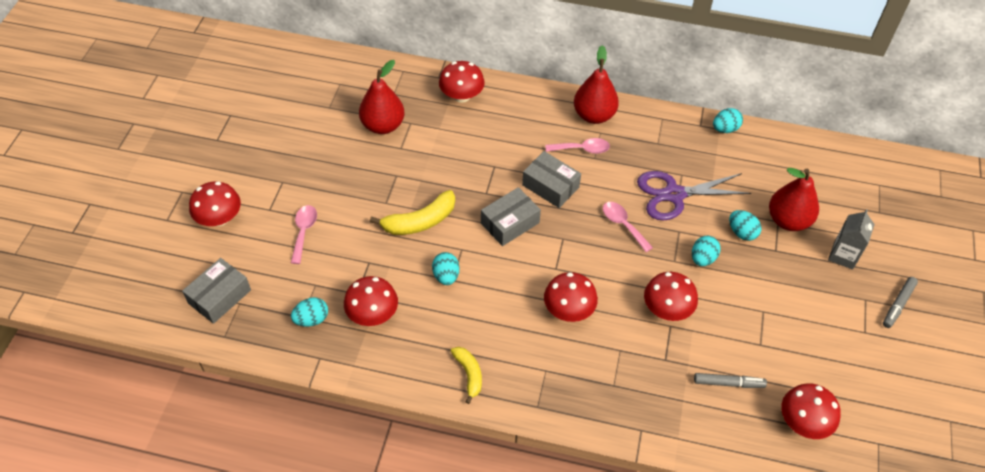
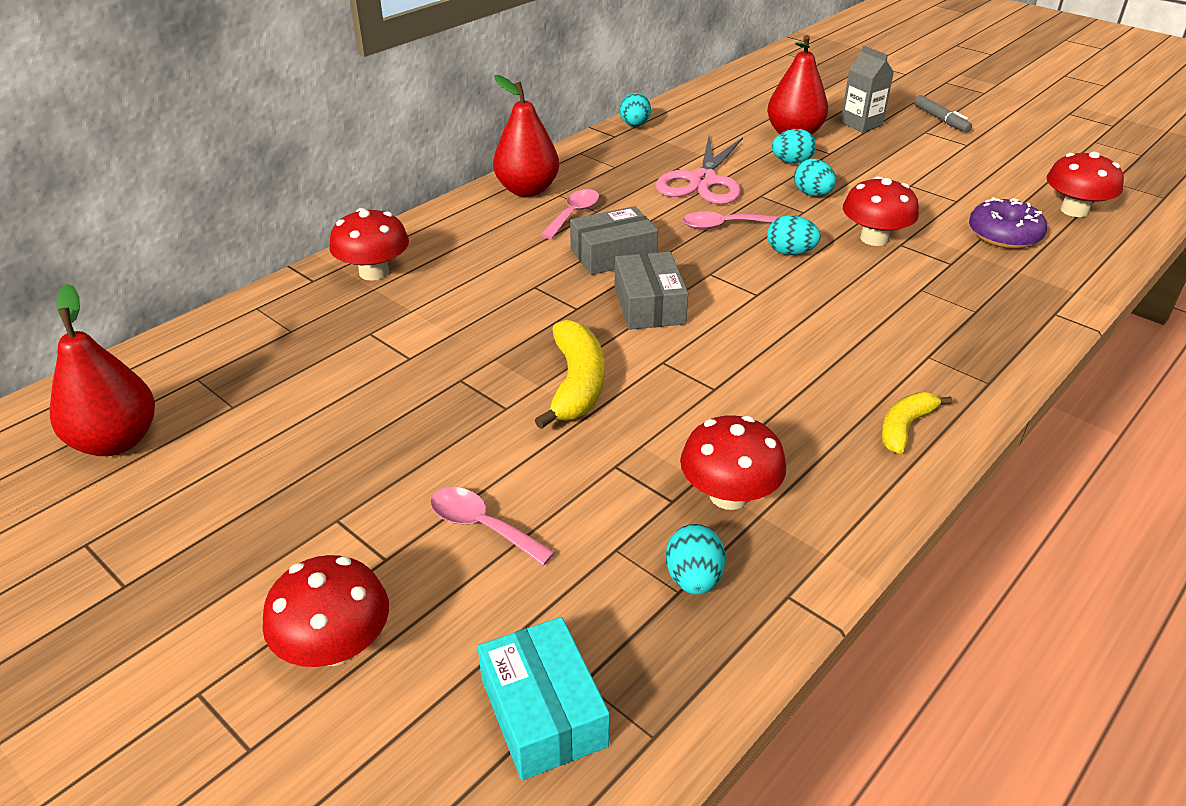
camera: 60 degrees left, 15 degrees down
(219, 297) = (543, 712): grey box -> turquoise box
(383, 126) = (344, 361): red pear -> red pear (116, 441)
(446, 276) = (703, 392): turquoise egg -> turquoise egg (790, 252)
(469, 374) = (905, 427): yellow banana -> yellow banana turned 60 degrees counterclockwise
(568, 310) = (834, 306): red mushroom -> none
(674, 194) = (703, 181): purple scissors -> pink scissors
(728, 383) = (1004, 235): grey marker -> purple donut

